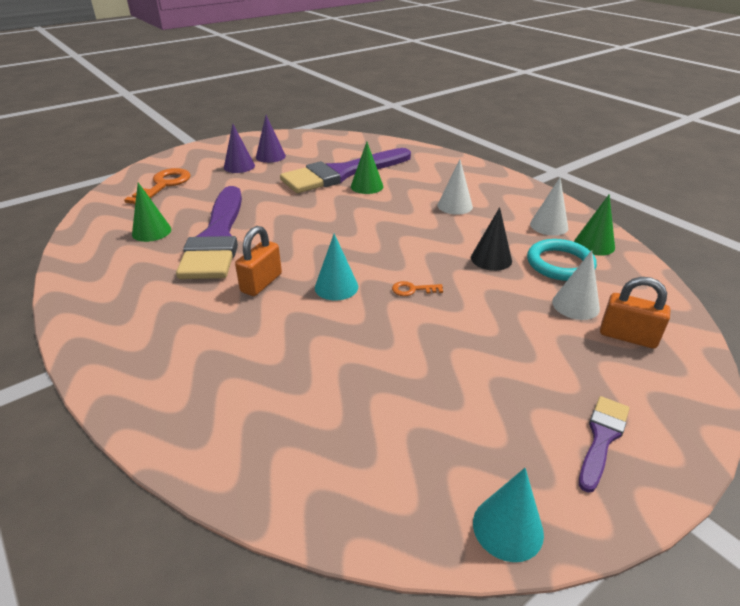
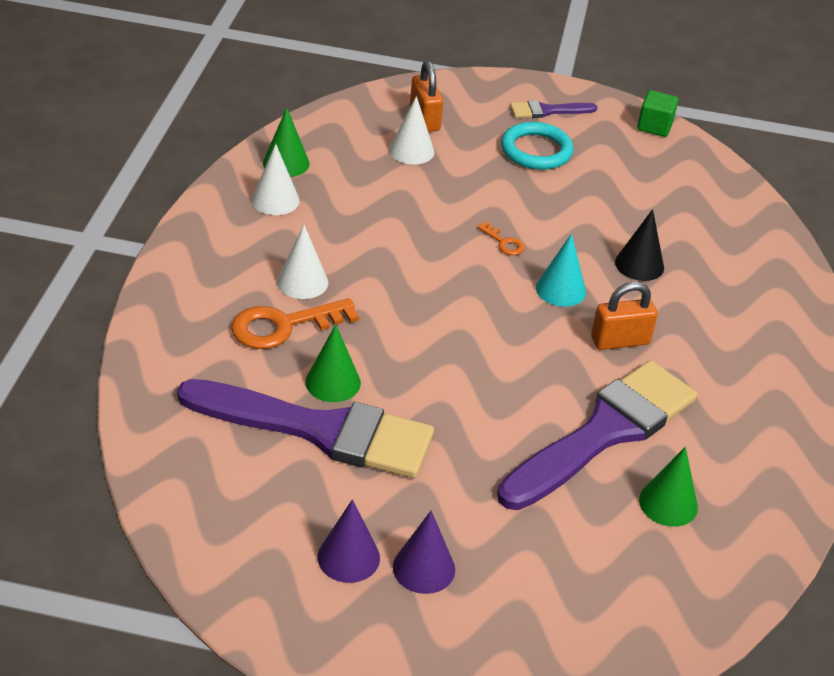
camera: 135 degrees left, 5 degrees up
(163, 185) = (576, 606): orange key -> orange key (284, 326)
(491, 259) = (392, 216): black cone -> black cone (639, 264)
(508, 528) = (654, 126): turquoise cone -> green cube
(560, 264) = (351, 174): turquoise ring -> turquoise ring (536, 150)

